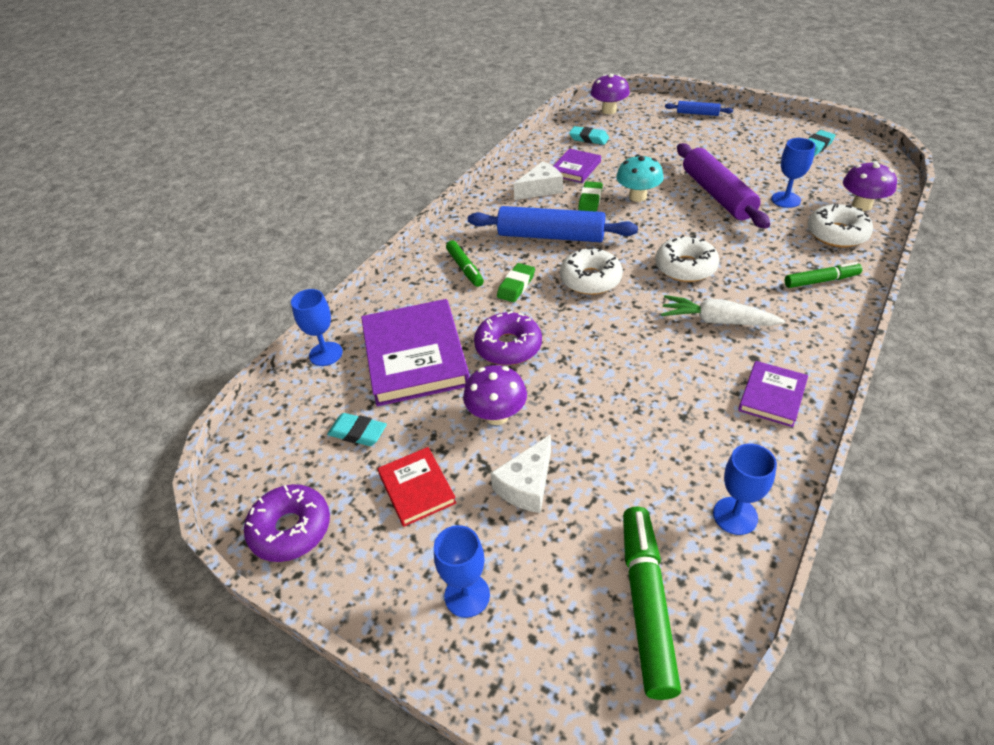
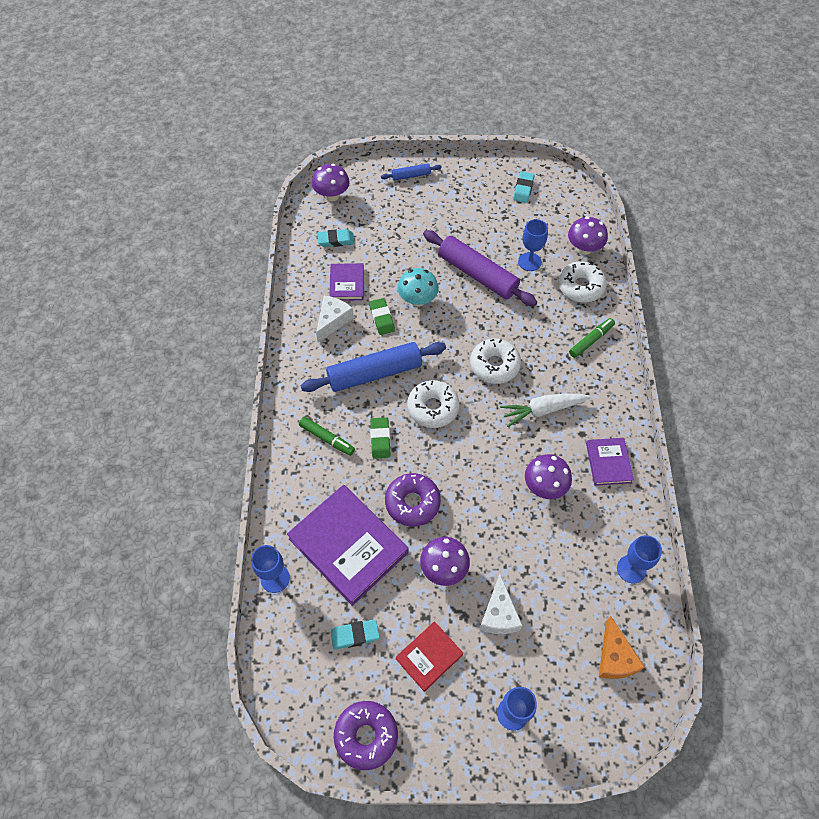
camera: 35 degrees left, 15 degrees up
(416, 488) = (429, 657): red book -> red book turned 75 degrees counterclockwise
(646, 603) = (615, 657): green marker -> orange cheese
(672, 388) = (544, 486): none -> purple mushroom

